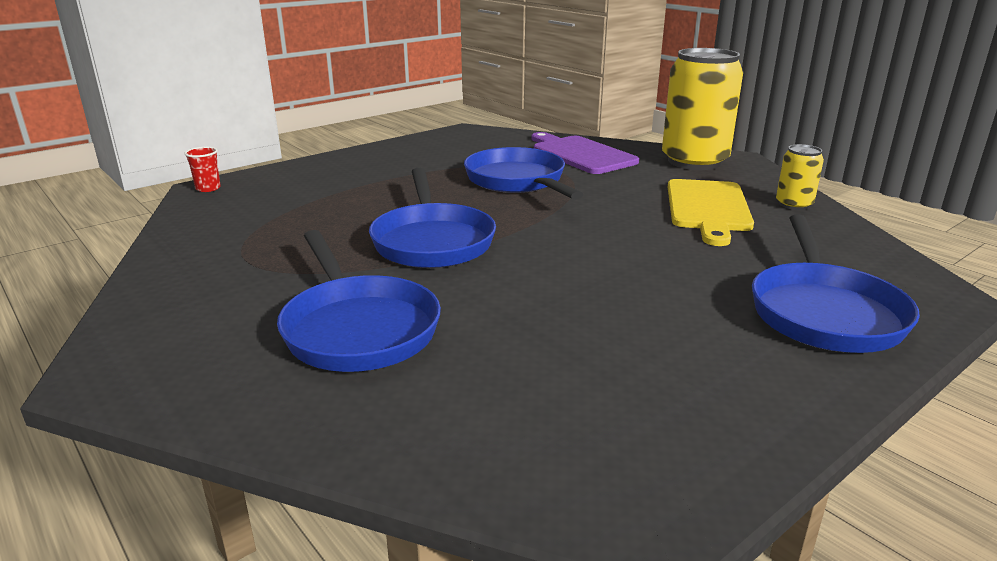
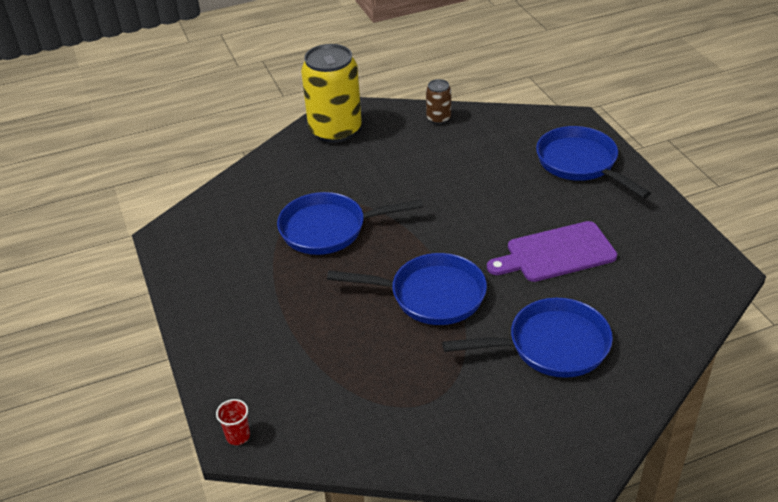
camera: 70 degrees left, 15 degrees up
(580, 154) = (283, 181): purple cutting board -> purple cutting board (556, 253)
(708, 208) = (428, 154): yellow cutting board -> none
(794, 204) = (438, 118): yellow can -> brown can
(824, 312) = (580, 163): blue pan -> blue pan turned 150 degrees counterclockwise

